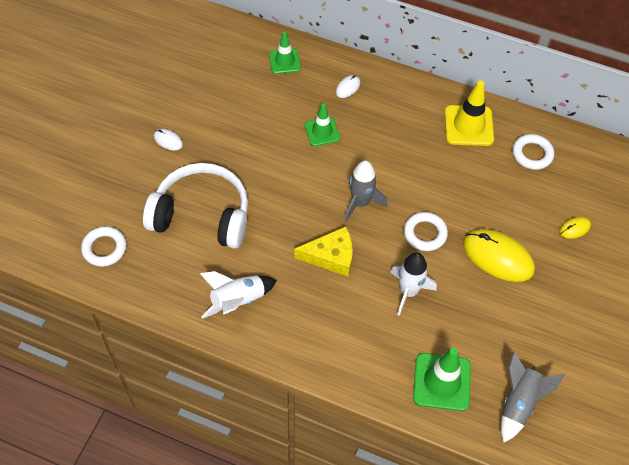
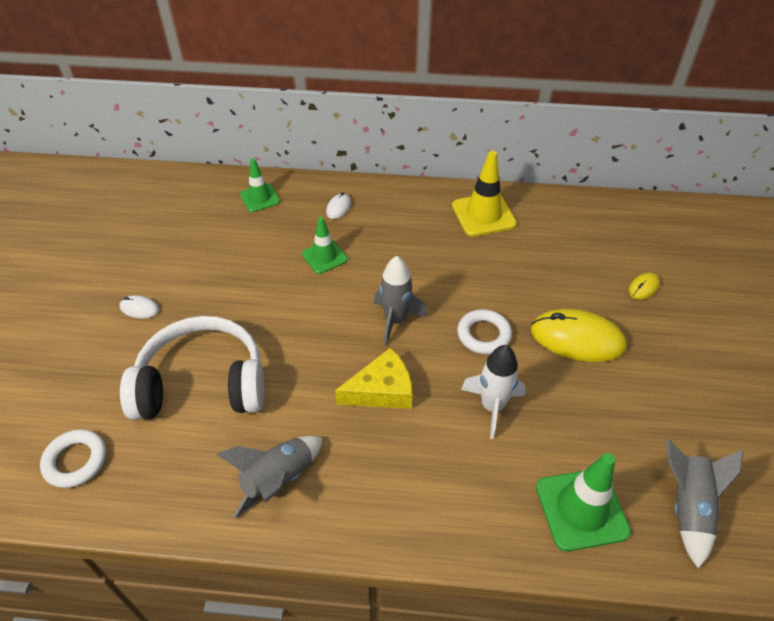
camera: 15 degrees left, 10 degrees down
(238, 301) = (278, 480): white rocket -> grey rocket
(532, 154) = (562, 226): white ring -> none

